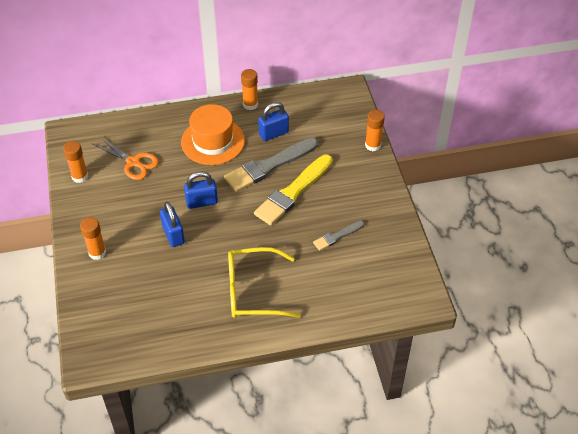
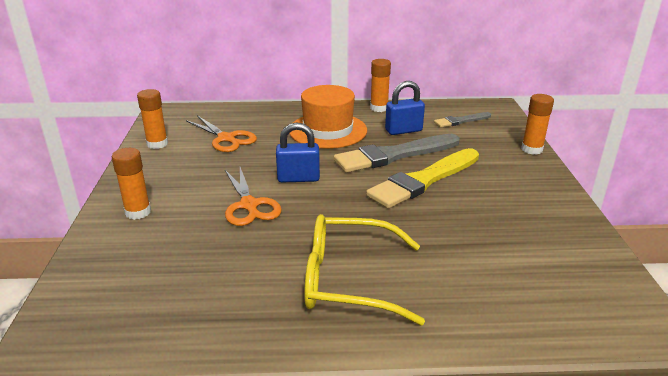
camera: 10 degrees right, 20 degrees down
(173, 235) = (249, 205): blue padlock -> orange scissors
(337, 236) = (486, 230): grey brush -> grey brush (461, 121)

